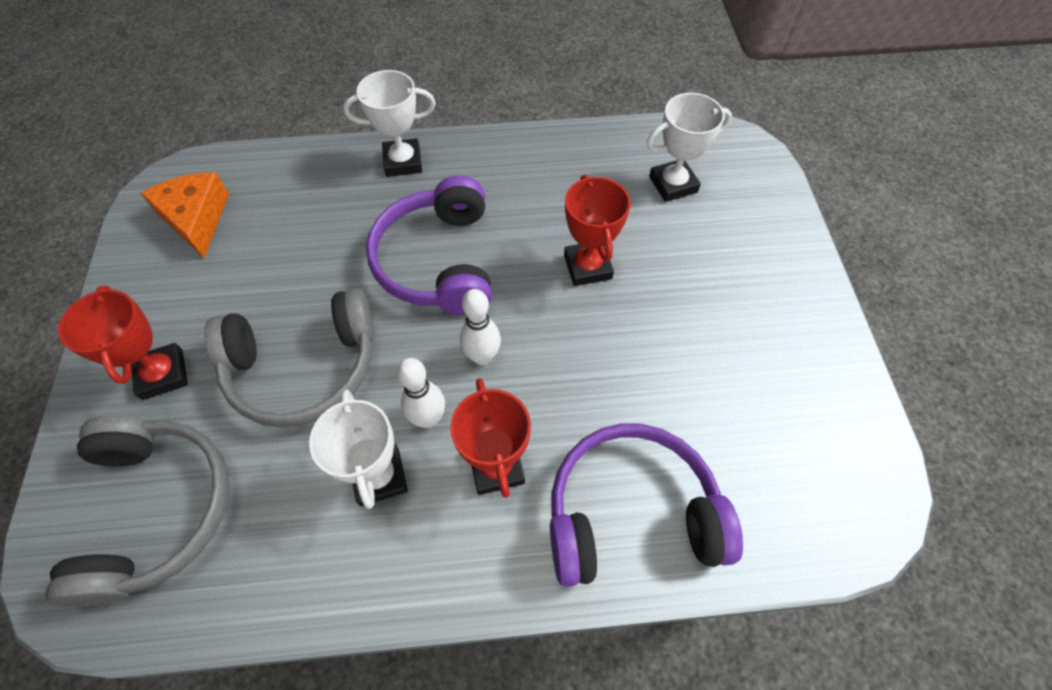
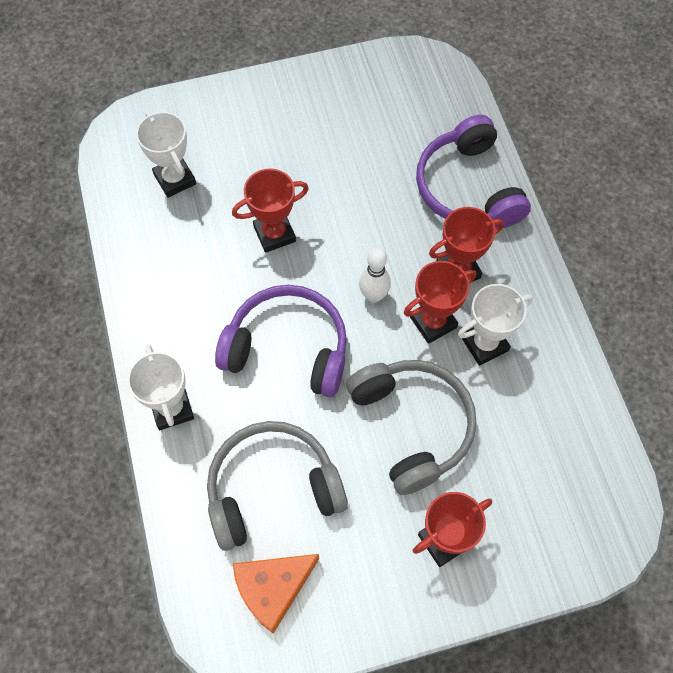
camera: 100 degrees left, 5 degrees up
(157, 510) = (550, 491): grey headphones -> grey headphones (272, 489)
(428, 418) = (433, 322): white bowling pin -> red trophy
(438, 261) = (288, 348): purple headphones -> purple headphones turned 150 degrees counterclockwise

